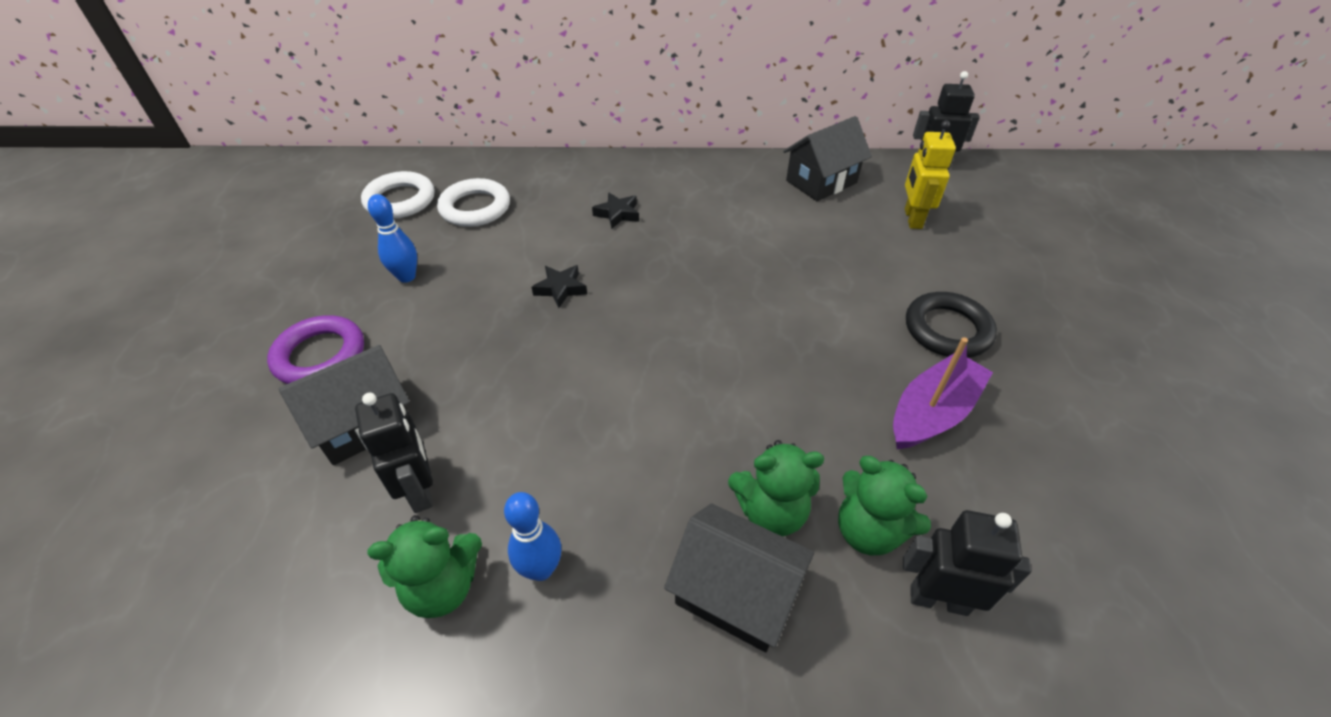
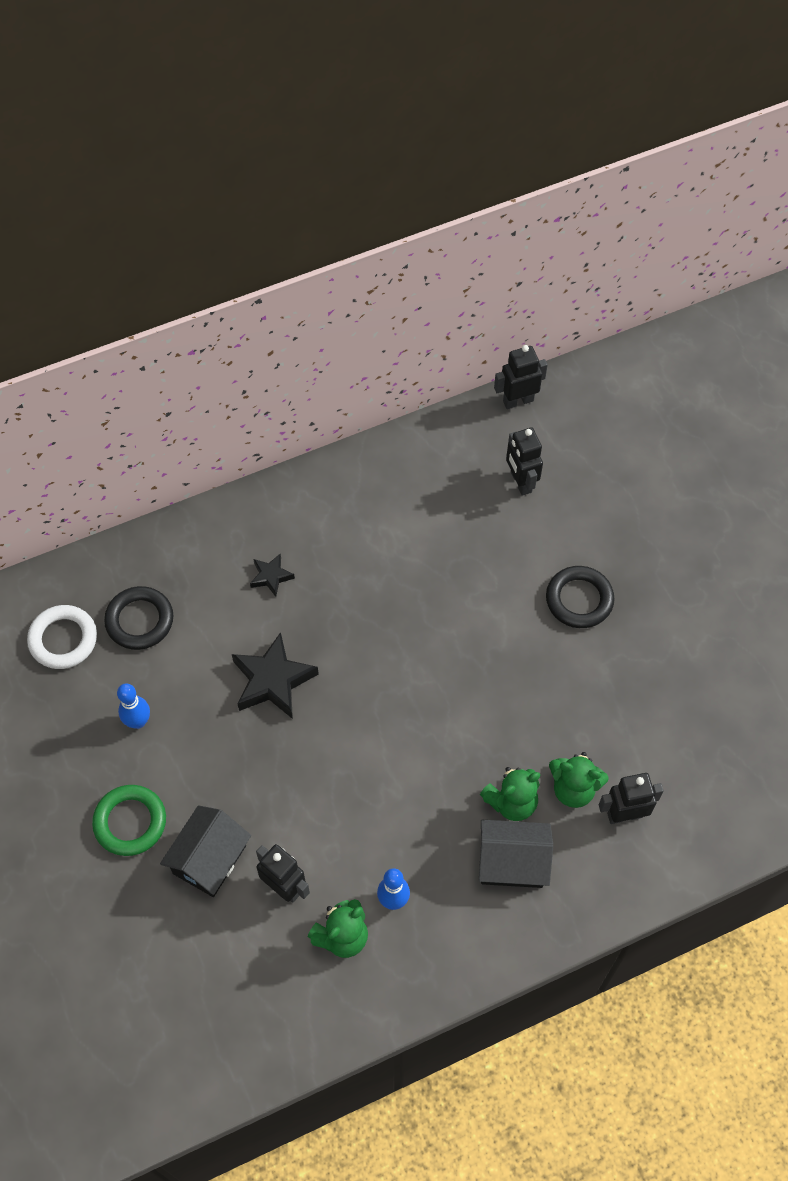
camera: 25 degrees left, 15 degrees up
(320, 355) = (130, 822): purple ring -> green ring
(475, 208) = (139, 620): white ring -> black ring
(560, 289) = (273, 680): black star -> black star, size x1.88
(821, 182) = (429, 462): black house -> none
(912, 219) = (520, 482): yellow robot -> black robot
(932, 412) = (587, 681): purple boat -> none

